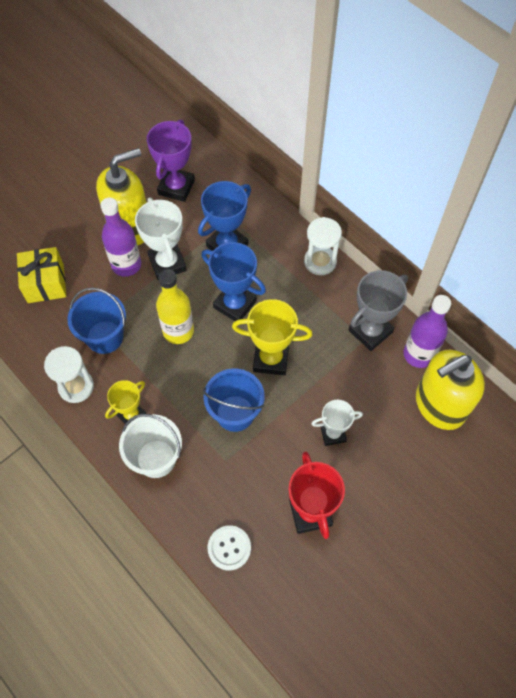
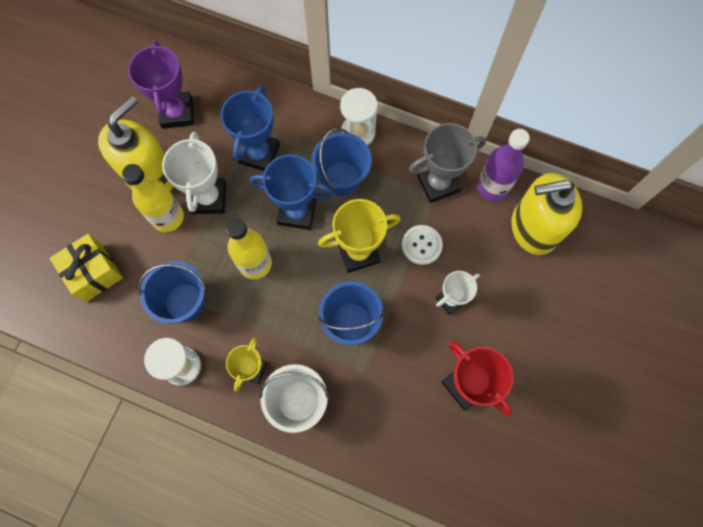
camera: 25 degrees left, 10 degrees up
(126, 265) = (168, 217): purple bottle -> yellow bottle
(167, 263) = (209, 198): white trophy -> white trophy turned 45 degrees clockwise
(229, 548) = (409, 454): white button -> white button (421, 245)
(287, 293) = (342, 178): none -> blue bucket
(370, 331) = (438, 183): grey trophy -> grey trophy turned 45 degrees clockwise
(439, 405) = (533, 228): yellow soap dispenser -> yellow soap dispenser turned 45 degrees clockwise

